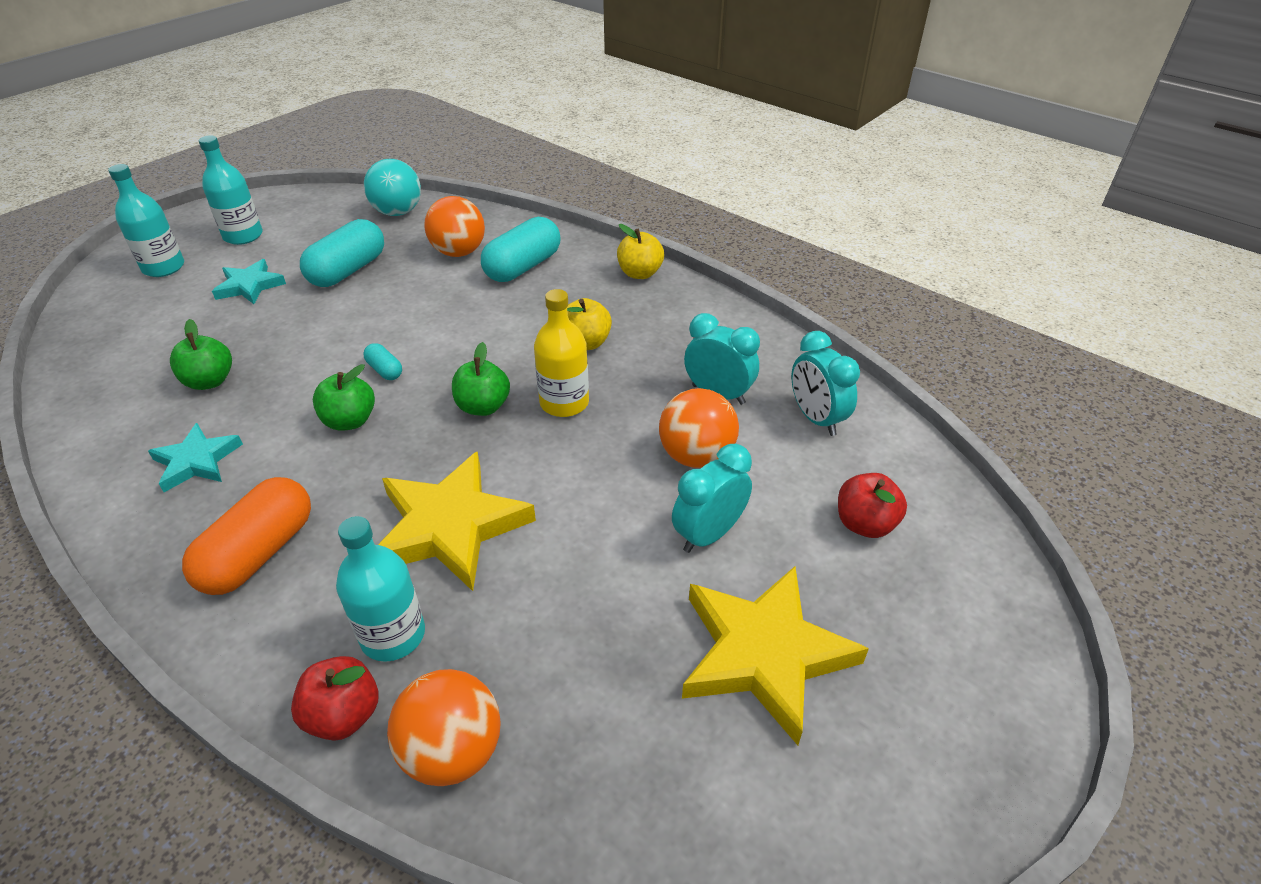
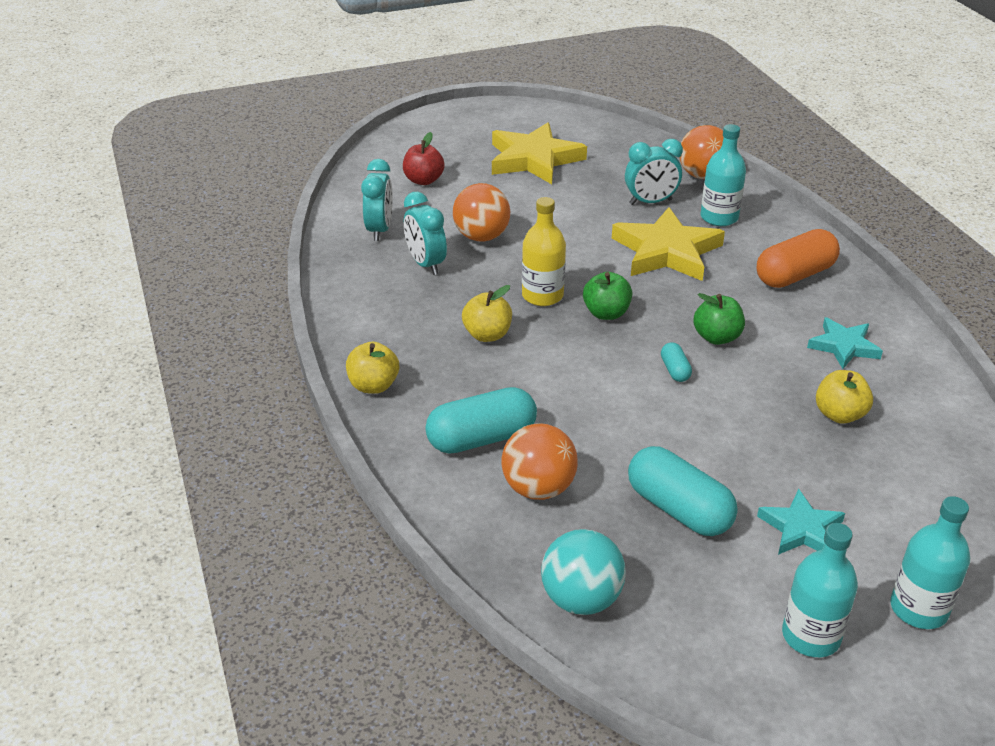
camera: 150 degrees left, 5 degrees down
(210, 381) = (839, 414): green apple -> yellow apple
(344, 715) = (752, 199): red apple -> none
(348, 271) = (679, 509): turquoise capsule -> turquoise capsule turned 75 degrees clockwise
(708, 534) = (514, 202): turquoise clock -> turquoise clock (650, 202)

